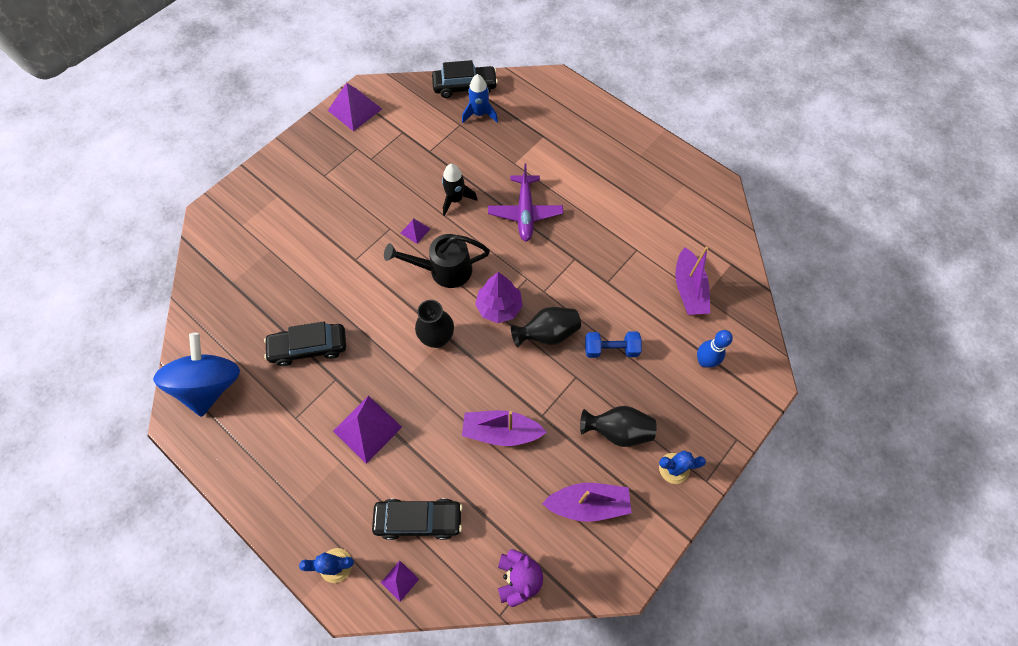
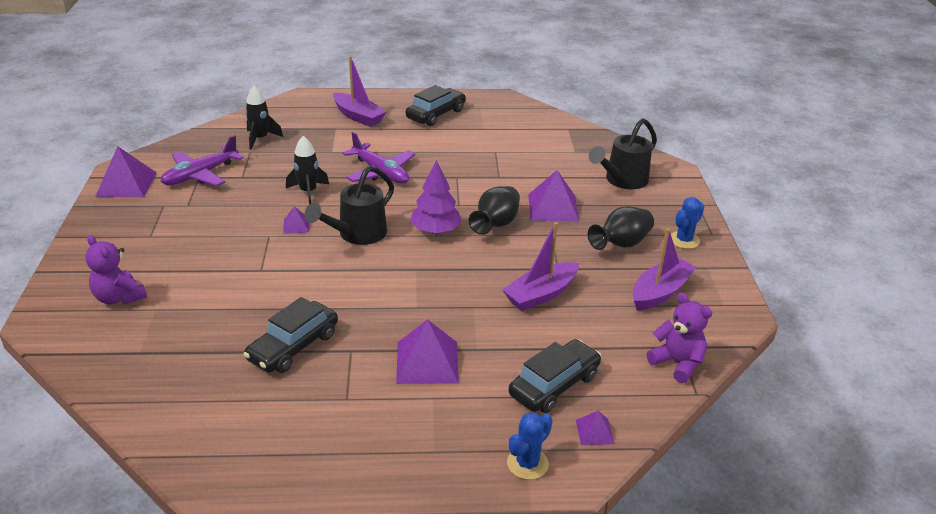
camera: 45 degrees left, 30 degrees down
(211, 385) = (217, 433): blue spinning top -> none
(261, 224) = (119, 297): none -> purple teddy bear
(405, 130) = (200, 175): none -> purple plane
(437, 338) = (410, 274): black vase -> none
(465, 87) = (224, 130): black car -> black car (436, 114)
(479, 114) = (260, 139): blue rocket -> black rocket
(611, 349) = (553, 207): blue dumbbell -> purple pyramid
(688, 289) = (559, 153): purple boat -> purple boat (358, 116)
(704, 361) = (622, 180): blue bowling pin -> black watering can

